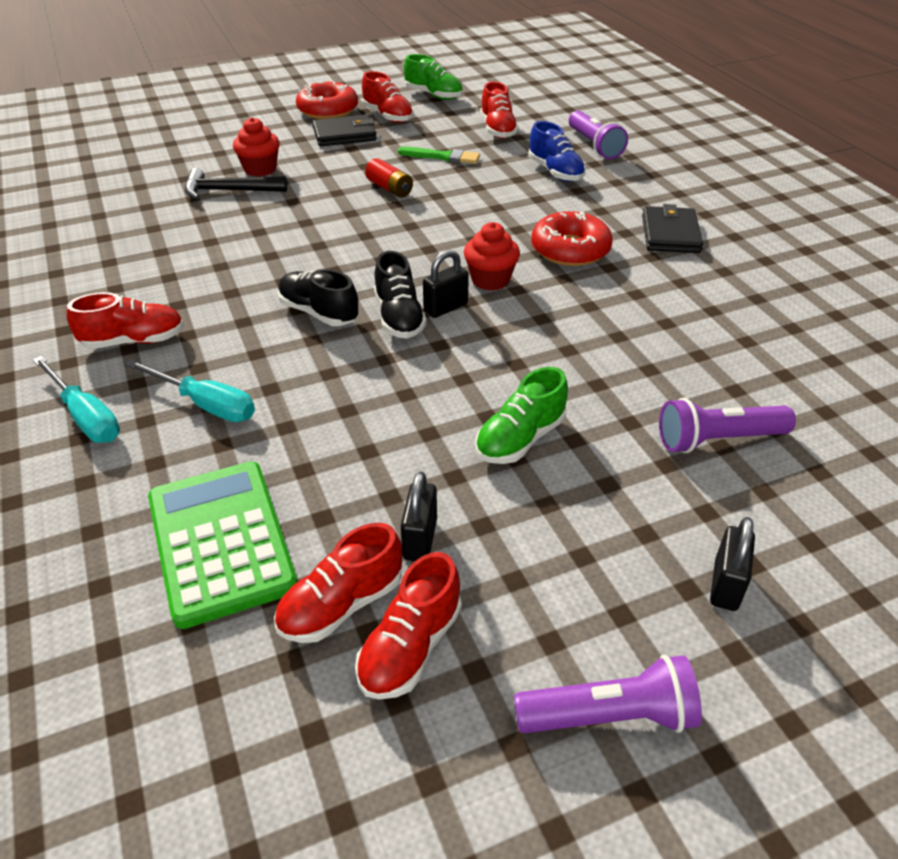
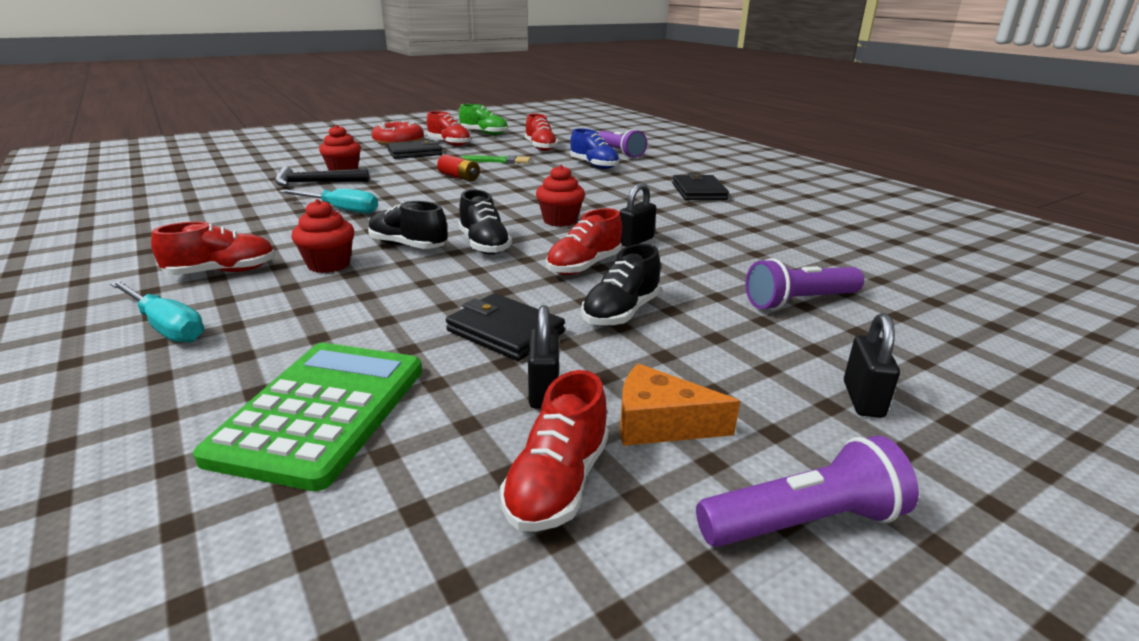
camera: 10 degrees left, 15 degrees down
(205, 404) = (299, 310): turquoise screwdriver -> turquoise screwdriver (340, 210)
(221, 541) = (322, 412): green calculator -> green calculator turned 45 degrees clockwise
(236, 337) = (329, 265): none -> red cupcake
(341, 605) = (469, 453): red shoe -> red shoe (584, 266)
(398, 455) = (505, 332): none -> black wallet
(445, 308) = (525, 238): black padlock -> black padlock (635, 241)
(517, 592) = (660, 424): none -> orange cheese
(520, 439) = (621, 313): green shoe -> black shoe
(570, 250) = (621, 202): red donut -> none

